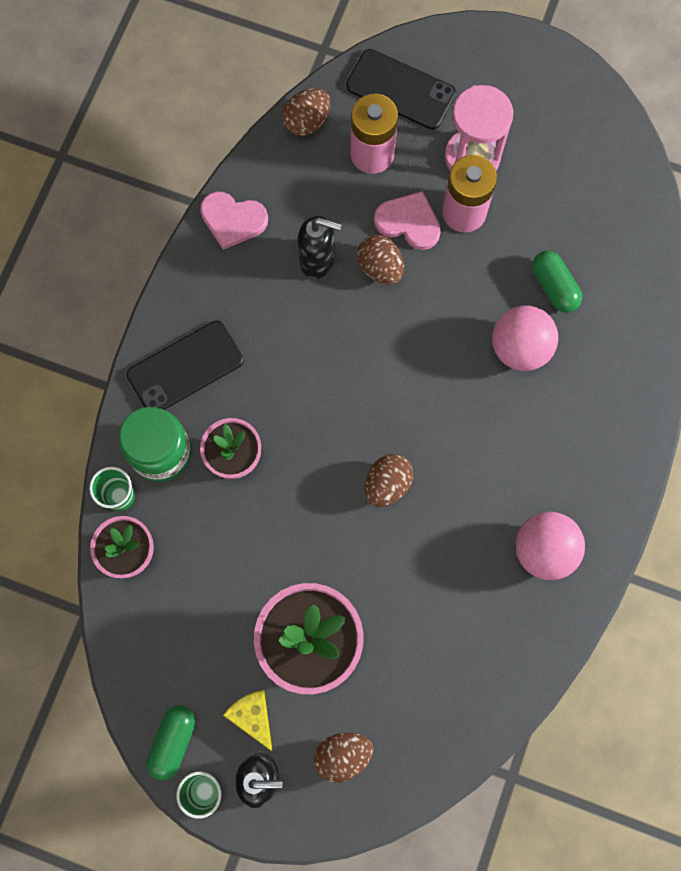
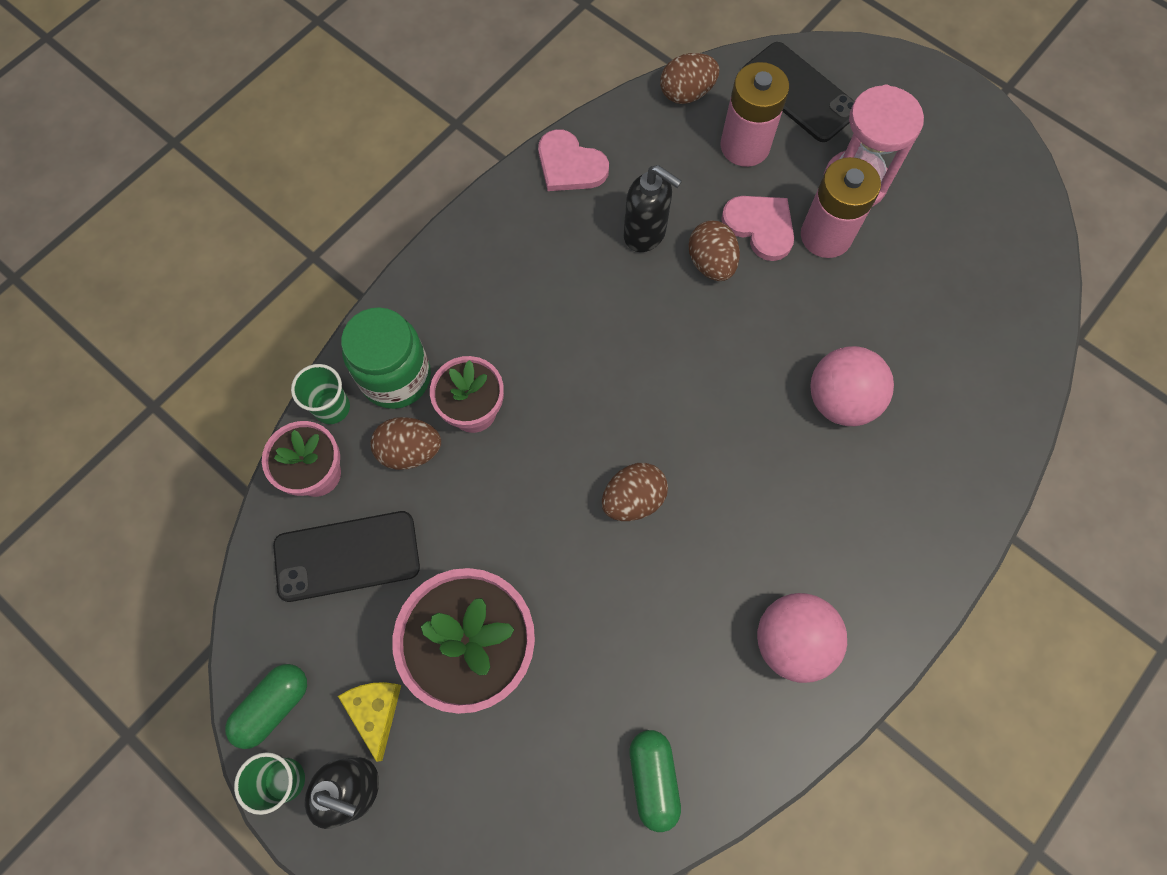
camera: 20 degrees right, 5 degrees down
(185, 367) = (458, 297): black phone -> black phone (347, 556)
(343, 755) = (462, 800): brown egg -> brown egg (410, 451)
(554, 287) = (902, 347): green capsule -> green capsule (653, 779)

